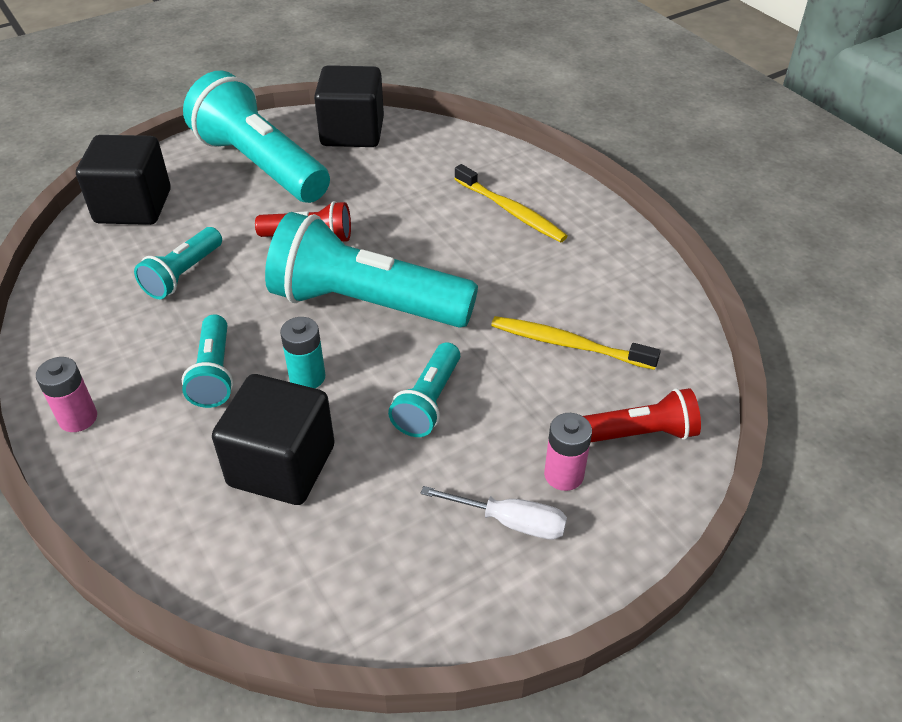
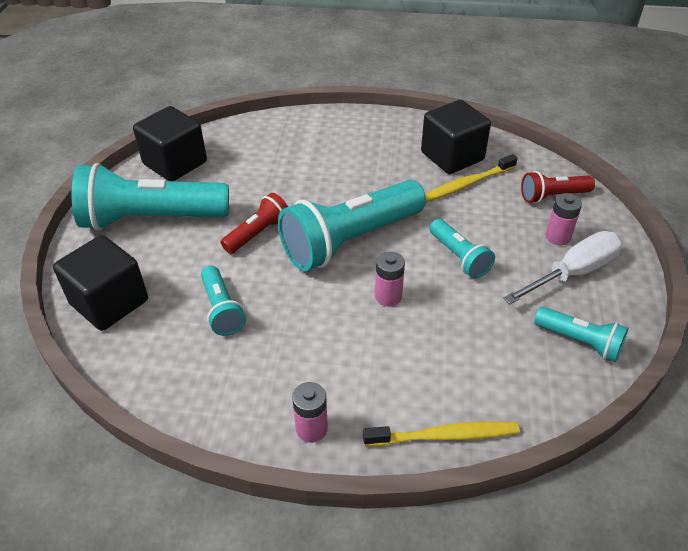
camera: 50 degrees left, 0 degrees up
(214, 373) = (340, 338): turquoise flashlight -> turquoise flashlight (579, 341)
(282, 465) = (452, 343): black cube -> black cube (452, 156)
(307, 377) = (388, 296): turquoise battery -> pink battery
(510, 521) = (573, 273): white screwdriver -> white screwdriver, size x1.58
(511, 211) = (336, 145): yellow toothbrush -> yellow toothbrush (444, 436)
(641, 433) = (553, 196): red flashlight -> red flashlight turned 135 degrees counterclockwise

